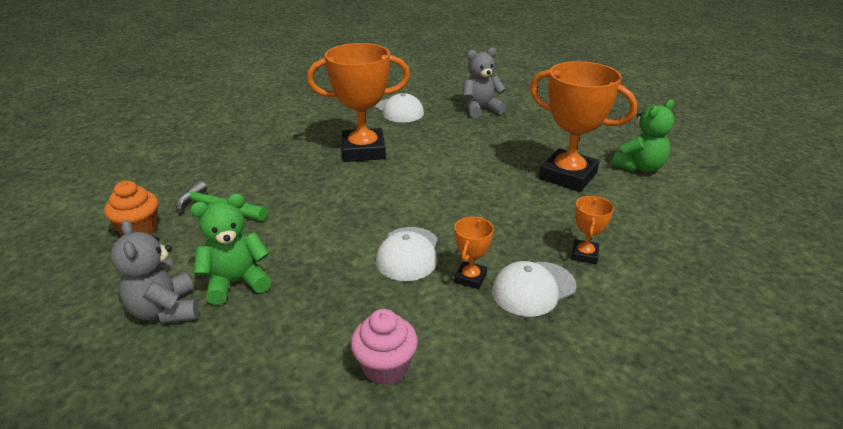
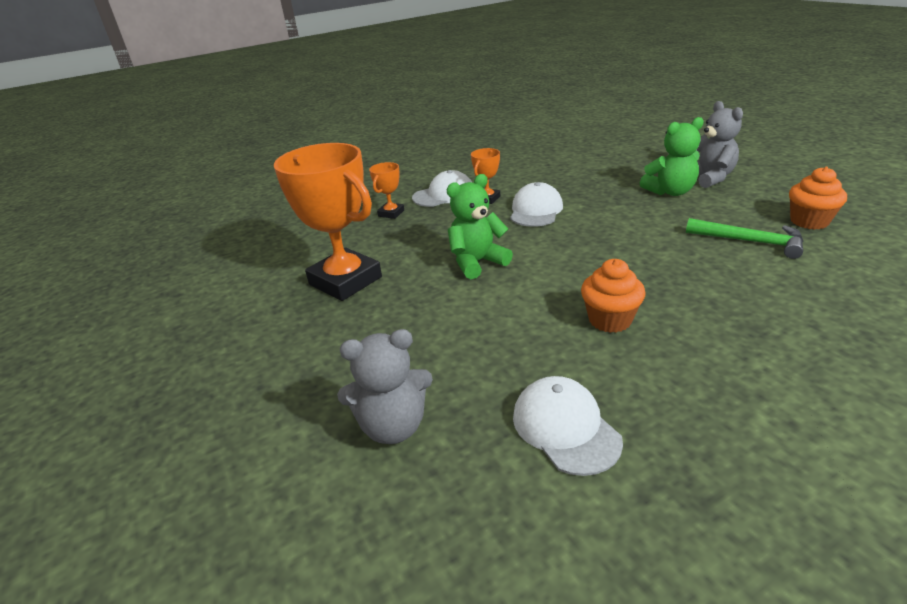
camera: 170 degrees left, 0 degrees up
(363, 151) = (610, 320): orange trophy -> orange cupcake
(385, 367) = (546, 164): pink cupcake -> none
(639, 167) = (251, 292): green teddy bear -> green teddy bear (477, 262)

